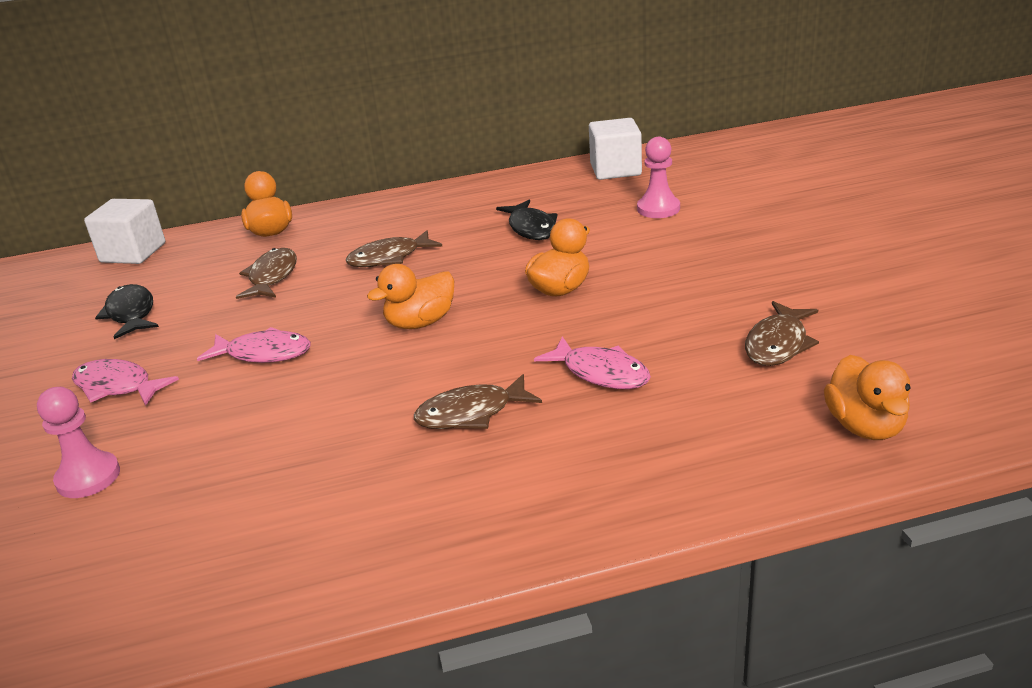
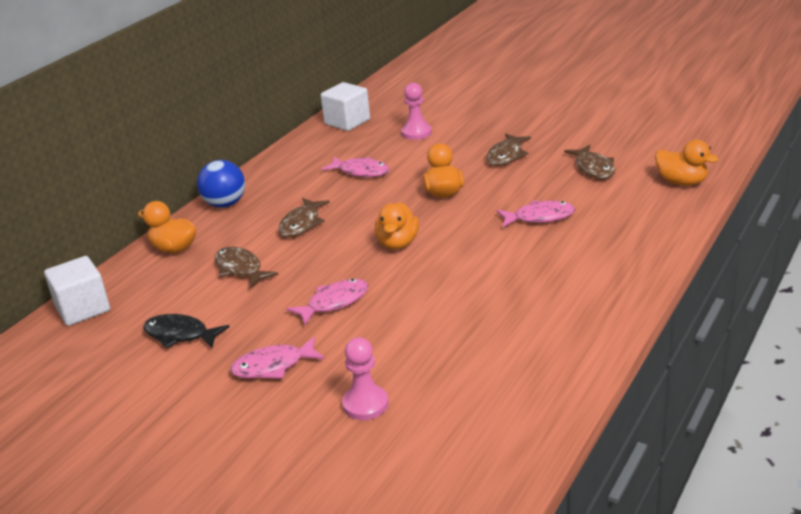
camera: 45 degrees left, 0 degrees up
(375, 208) = (225, 204): none -> blue ball
(471, 413) = (513, 264): brown fish -> brown fish (506, 156)
(531, 228) = (361, 172): black fish -> pink fish

